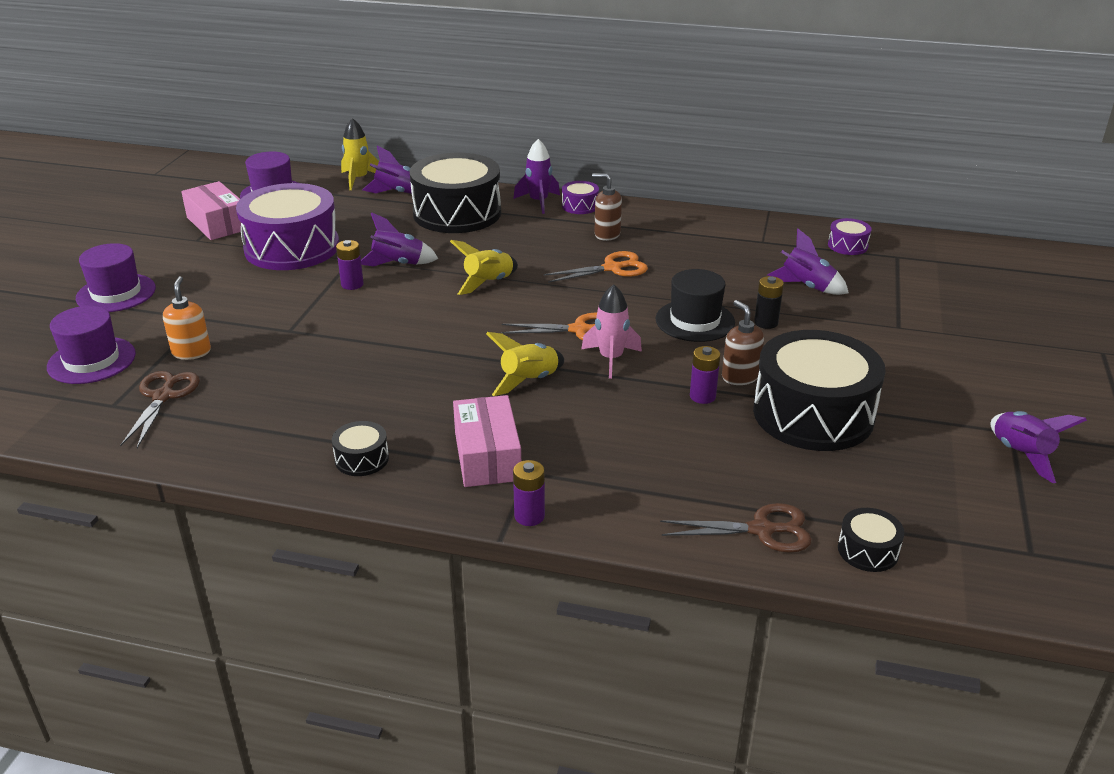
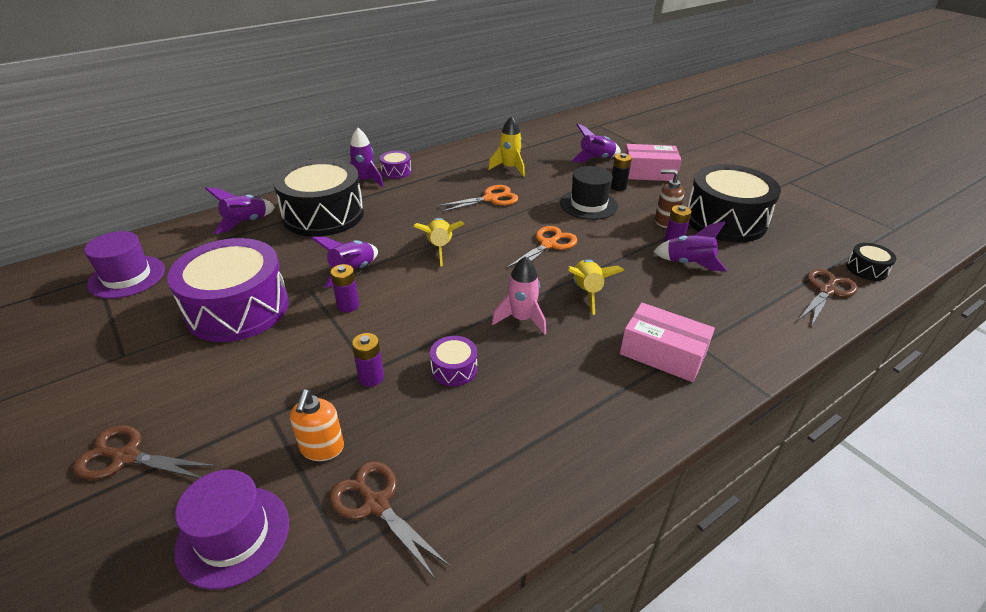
camera: 50 degrees left, 5 degrees up
(116, 293) = (126, 457): purple hat -> brown scissors
(191, 352) = (322, 448): orange soap dispenser -> orange soap dispenser turned 120 degrees counterclockwise
(217, 223) = (117, 329): pink box -> pink box (649, 173)
(359, 179) = (191, 228): yellow rocket -> yellow rocket (509, 168)
(362, 459) = (610, 417): black drum -> none
(529, 516) = (751, 369): purple battery -> purple battery (371, 377)
(607, 234) = (447, 181): brown soap dispenser -> none
(611, 359) = (596, 250): pink rocket -> pink rocket (521, 319)
(612, 268) = (490, 199): orange scissors -> orange scissors turned 45 degrees clockwise
(847, 245) = (569, 130): purple drum -> purple drum (454, 369)
(1020, 454) = (810, 190): purple rocket -> purple rocket (688, 263)

